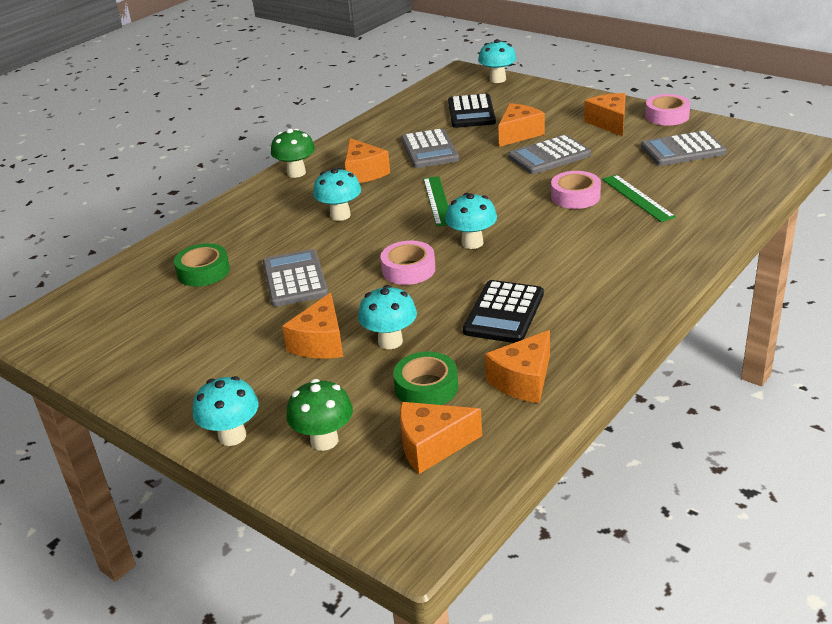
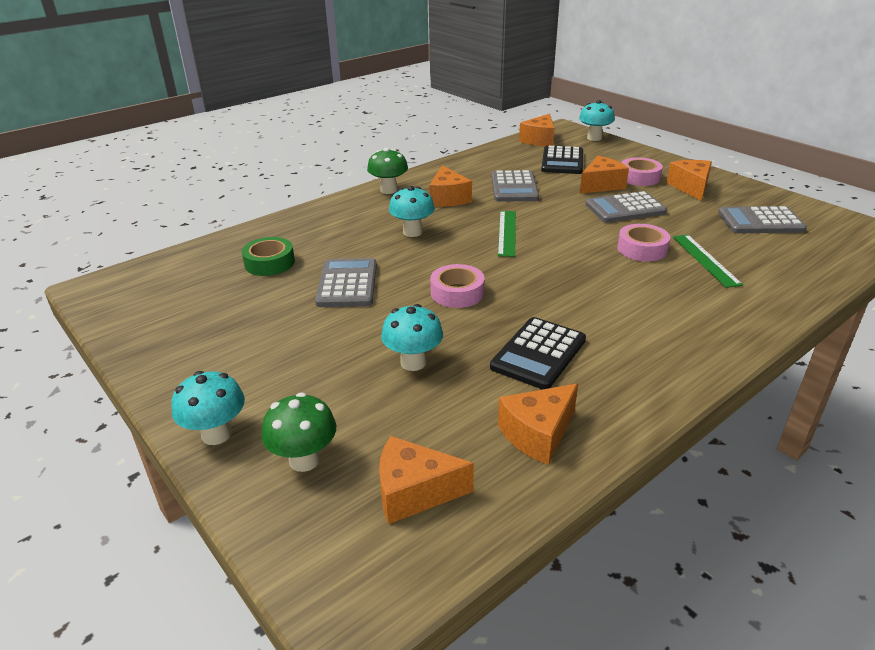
camera: 10 degrees right, 0 degrees up
(320, 342) = (345, 351): orange cheese -> orange cheese (539, 140)
(426, 387) = (432, 420): green tape -> none
(472, 243) = (527, 277): turquoise mushroom -> none
(667, 116) = (749, 189): pink tape -> pink tape (639, 177)

